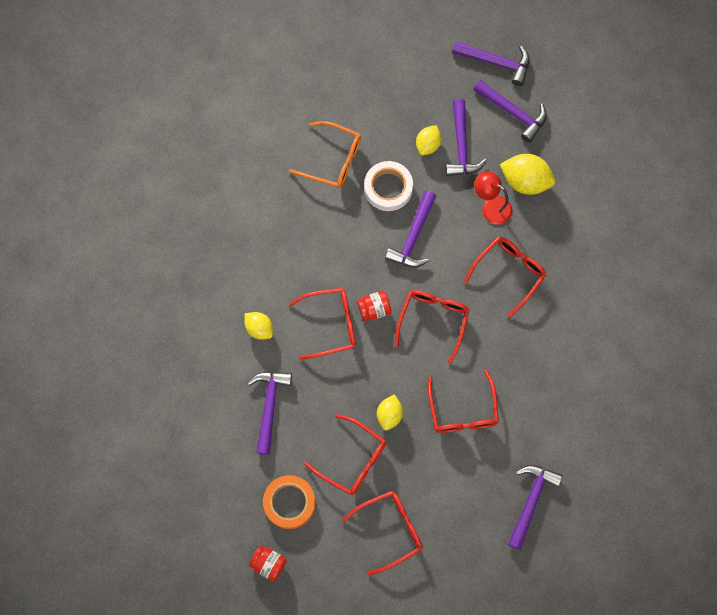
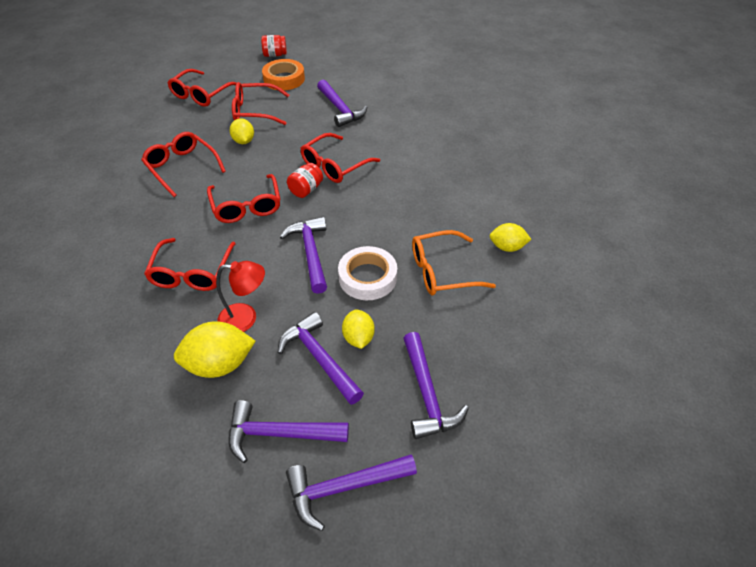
camera: 145 degrees right, 25 degrees down
(259, 328) = (388, 140): yellow lemon -> yellow lemon (507, 247)
(531, 501) = (93, 146): purple hammer -> purple hammer (427, 394)

